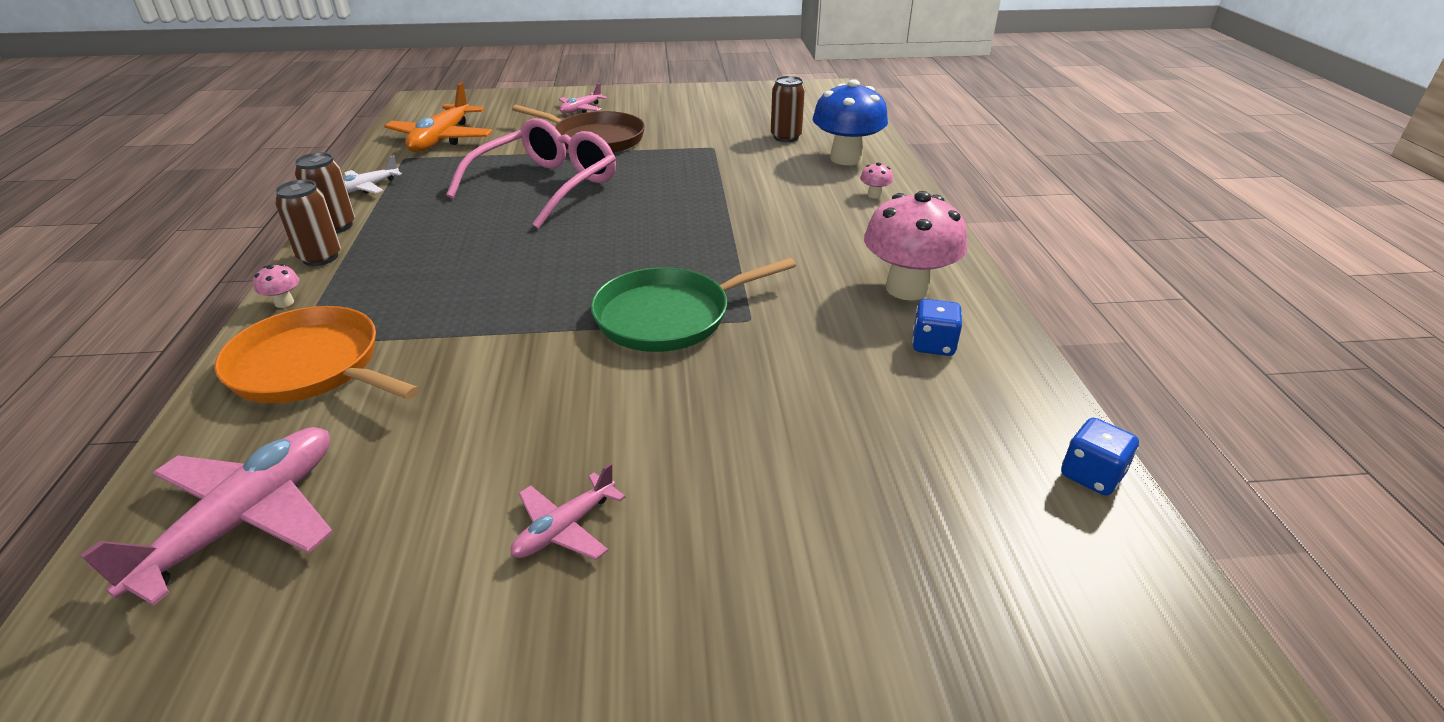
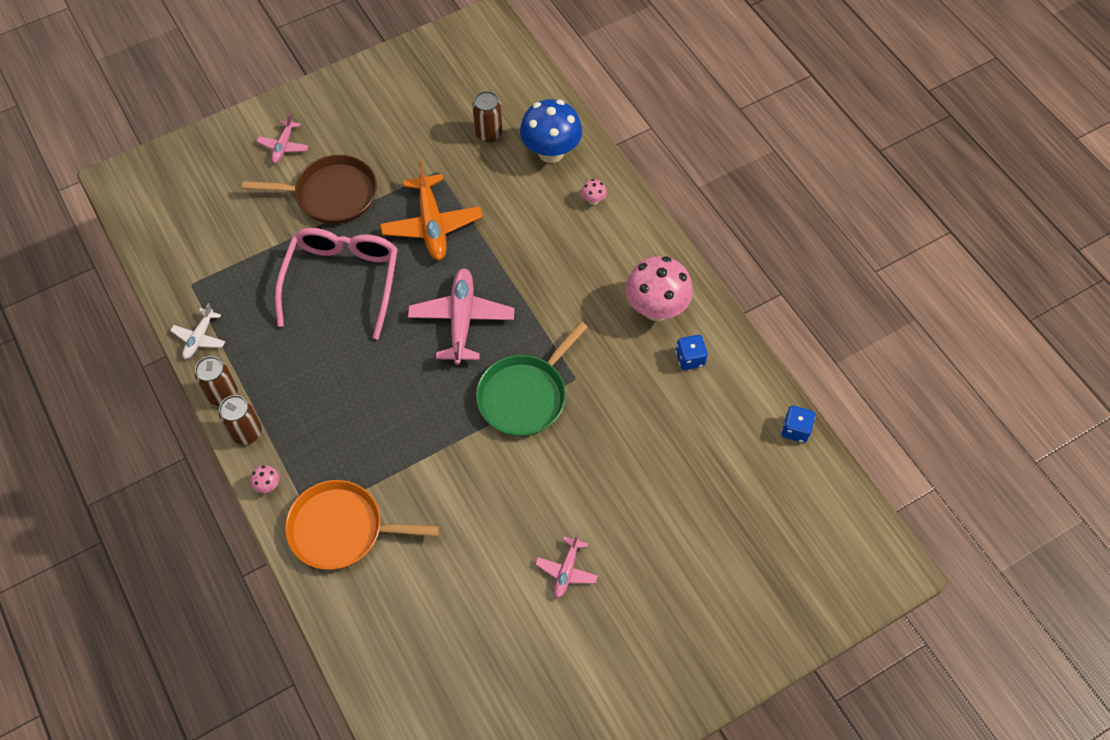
camera: 25 degrees left, 25 degrees up
(245, 520) = (408, 636): pink plane -> pink plane (461, 320)
(441, 139) = (198, 243): orange plane -> orange plane (432, 225)

